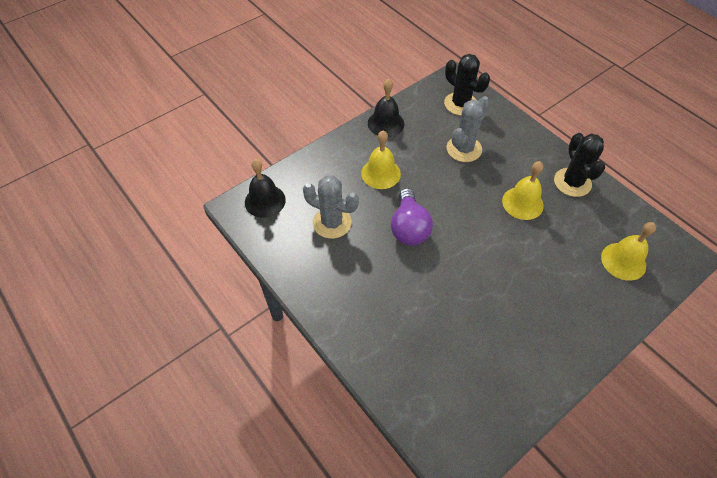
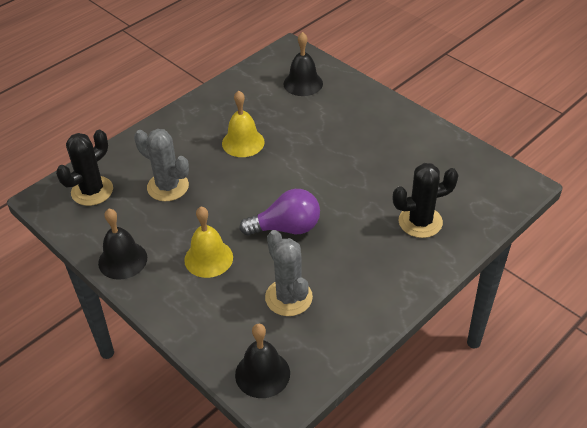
camera: 95 degrees left, 10 degrees down
(332, 223) = (288, 297): grey cactus -> grey cactus turned 45 degrees counterclockwise
(572, 182) = (213, 108): black cactus -> black cactus (420, 222)
(623, 261) = (303, 83): yellow bell -> black bell

